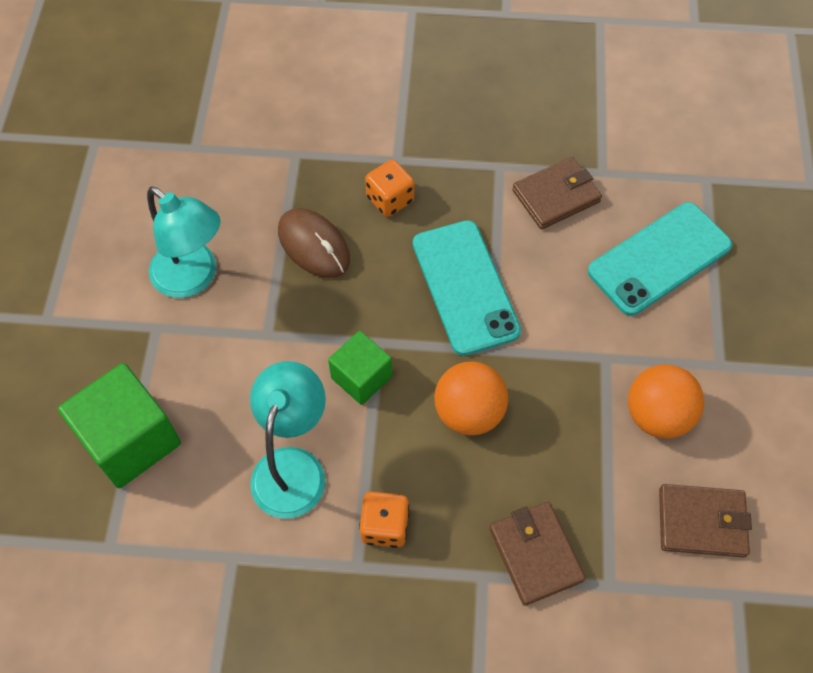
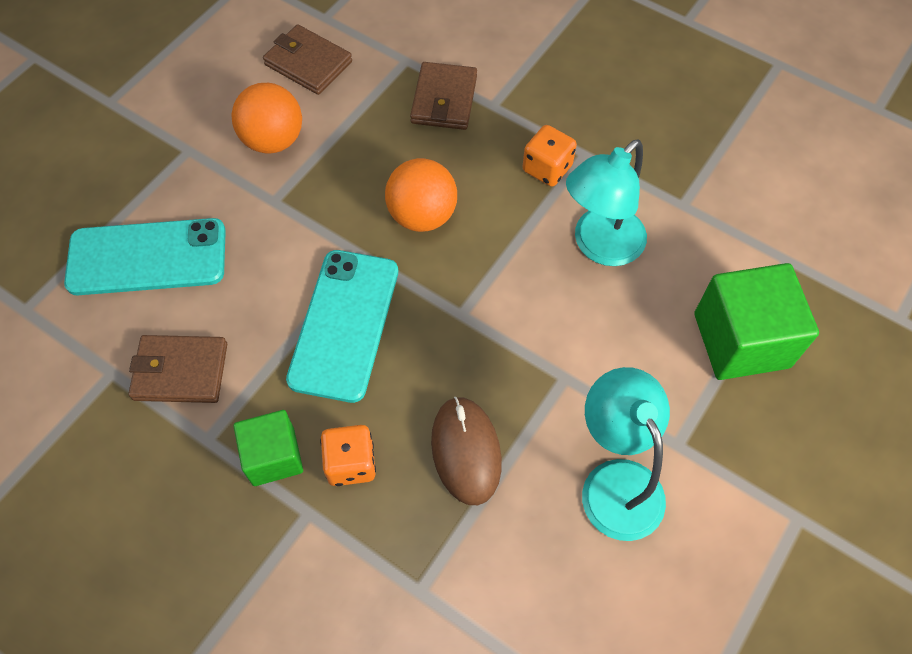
camera: 150 degrees left, 0 degrees up
(361, 377) = (497, 290): green cube -> green cube (273, 456)

